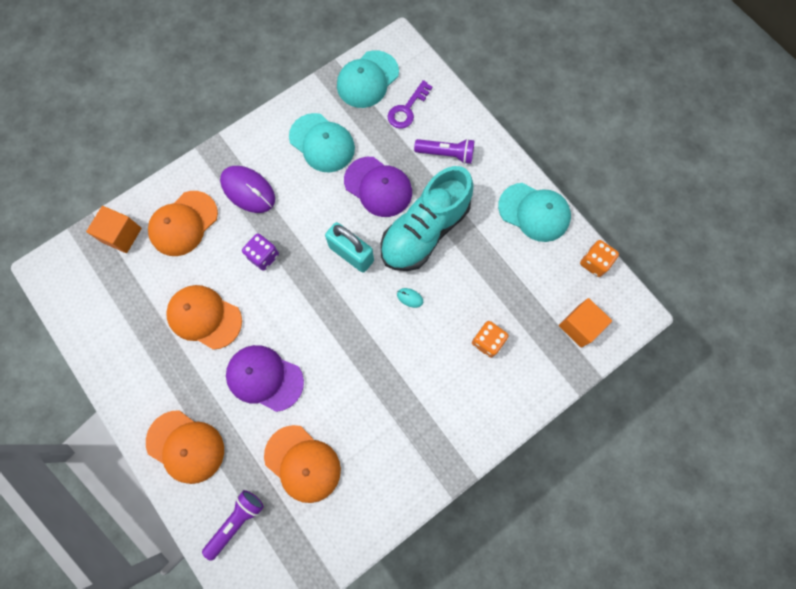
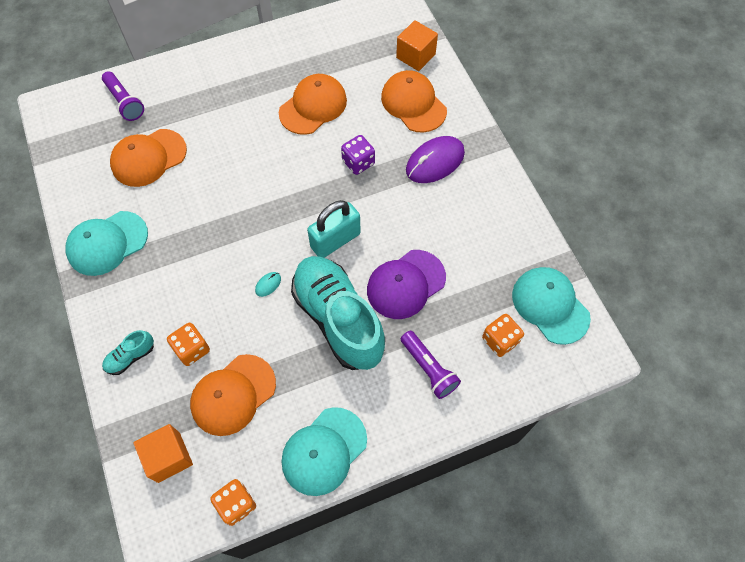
camera: 105 degrees right, 10 degrees down
(185, 446) = (203, 77): orange cap -> orange cap (233, 395)
(264, 378) = (237, 143): purple cap -> none
(322, 143) = (474, 240): turquoise cap -> turquoise cap (107, 243)
(407, 109) = (500, 340): purple key -> orange dice
(446, 154) = (428, 369): purple flashlight -> purple flashlight turned 60 degrees counterclockwise
(511, 392) = (130, 357): none -> turquoise shoe

